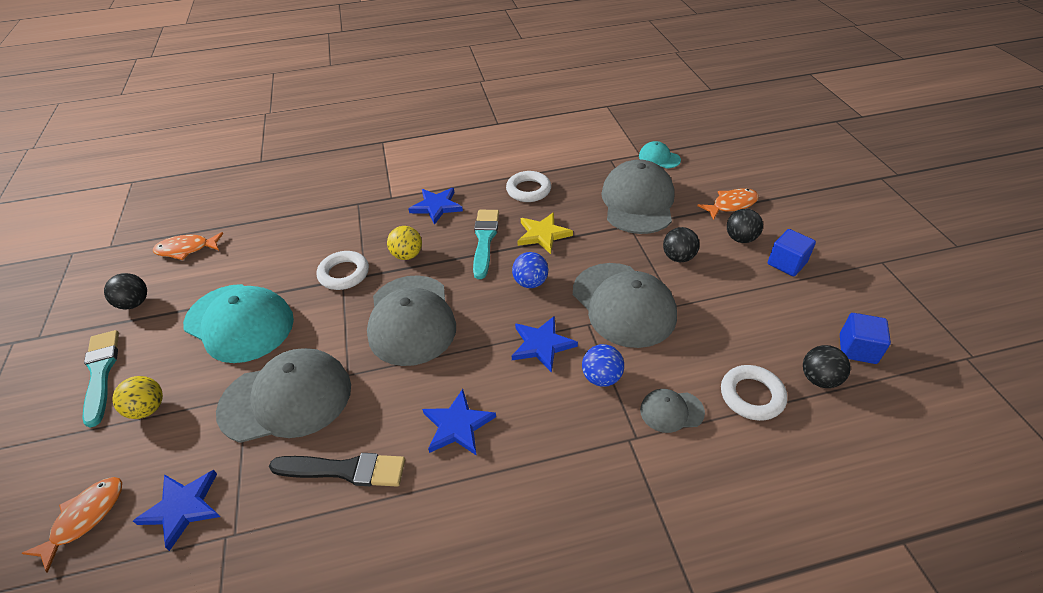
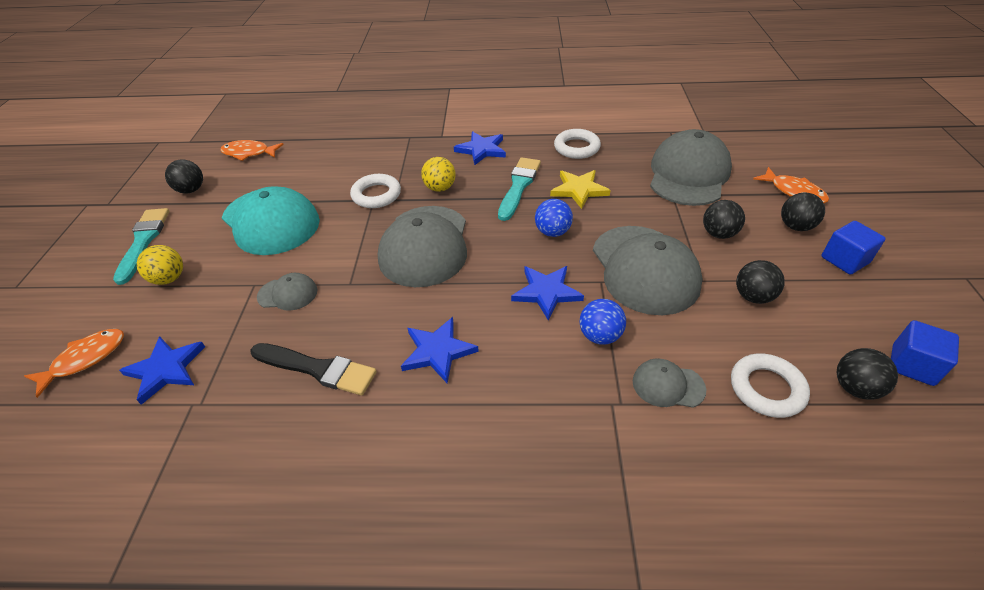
camera: 15 degrees right, 0 degrees up
(286, 398) = (288, 294): grey cap -> grey cap, size x0.47
(659, 158) = (723, 136): turquoise cap -> none
(721, 312) = (753, 296): none -> black ball
(731, 205) = (794, 192): orange fish -> orange fish turned 60 degrees clockwise

